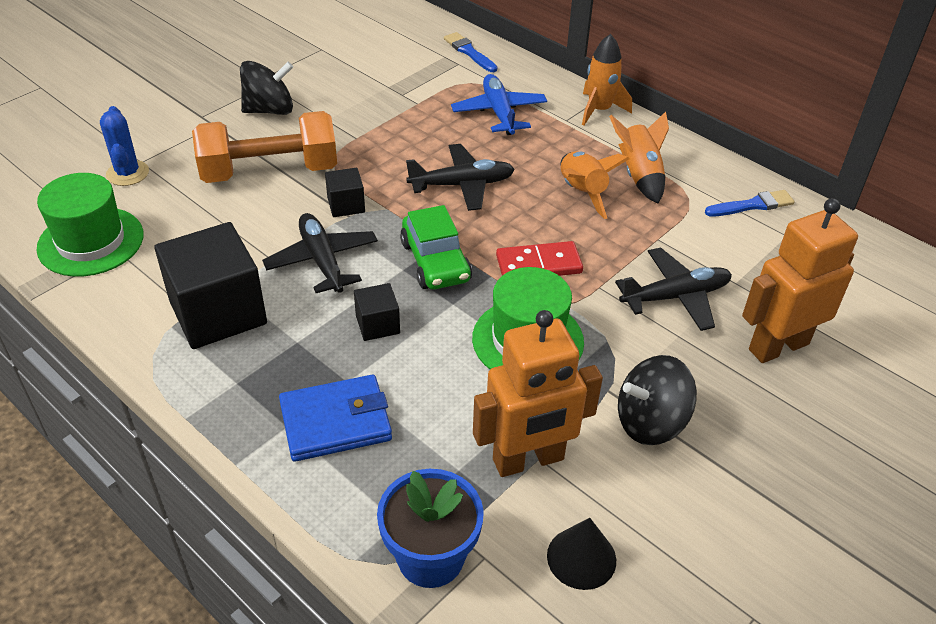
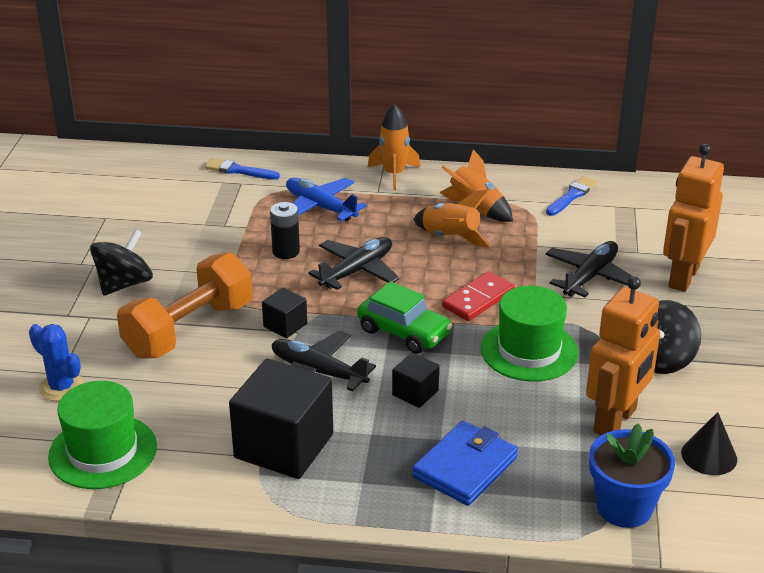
camera: 35 degrees left, 10 degrees down
(423, 139) = (286, 251): none -> black battery

